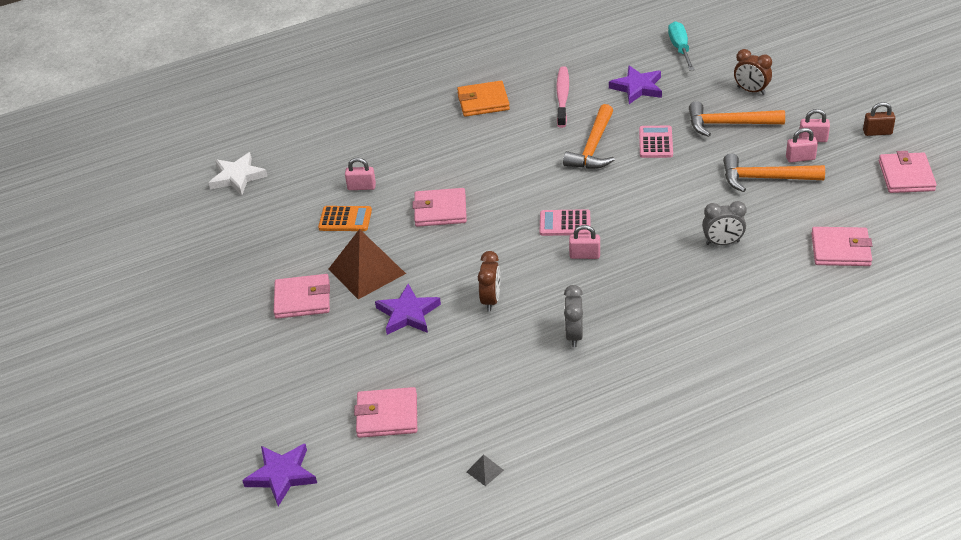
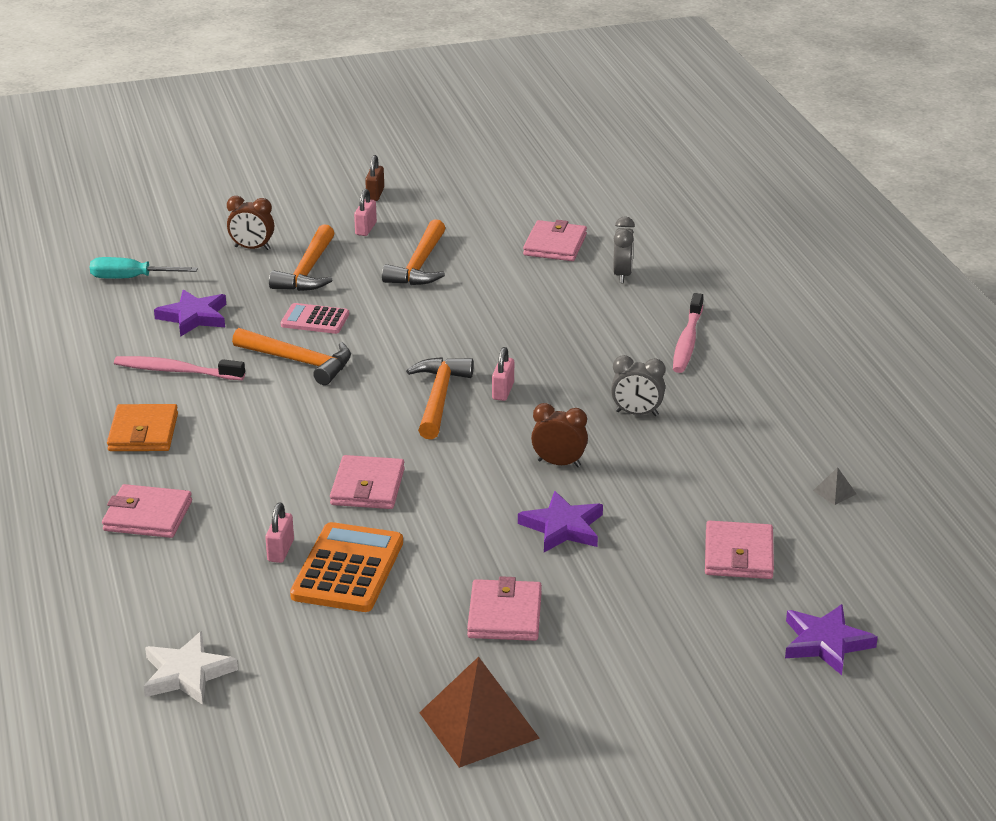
camera: 85 degrees left, 10 degrees down
(345, 219) = (347, 569): orange calculator -> orange calculator, size x1.65
(366, 271) = (467, 556): brown pyramid -> brown pyramid (479, 725)
(565, 223) = (438, 398): pink calculator -> orange hammer
(702, 354) = (687, 341): none -> pink toothbrush
(722, 243) = (517, 305): grey clock -> grey clock (622, 275)
(751, 90) = (252, 248): brown clock -> brown clock turned 60 degrees clockwise
(800, 158) = (395, 241): pink padlock -> none
(906, 176) = (455, 193): pink wallet -> pink wallet (147, 516)

